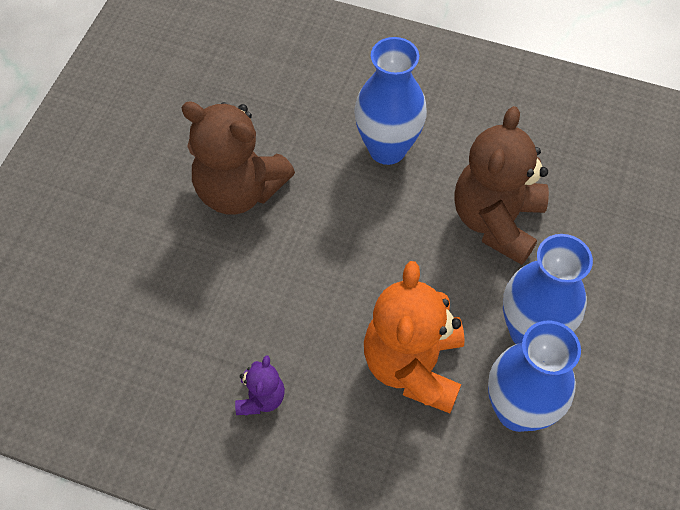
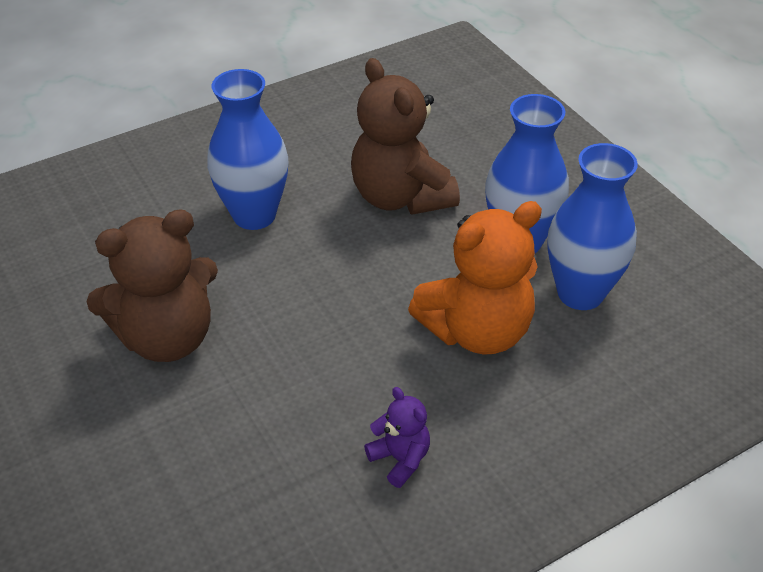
camera: 50 degrees left, 15 degrees down
(413, 365) = (477, 330): orange teddy bear -> orange teddy bear turned 75 degrees counterclockwise

